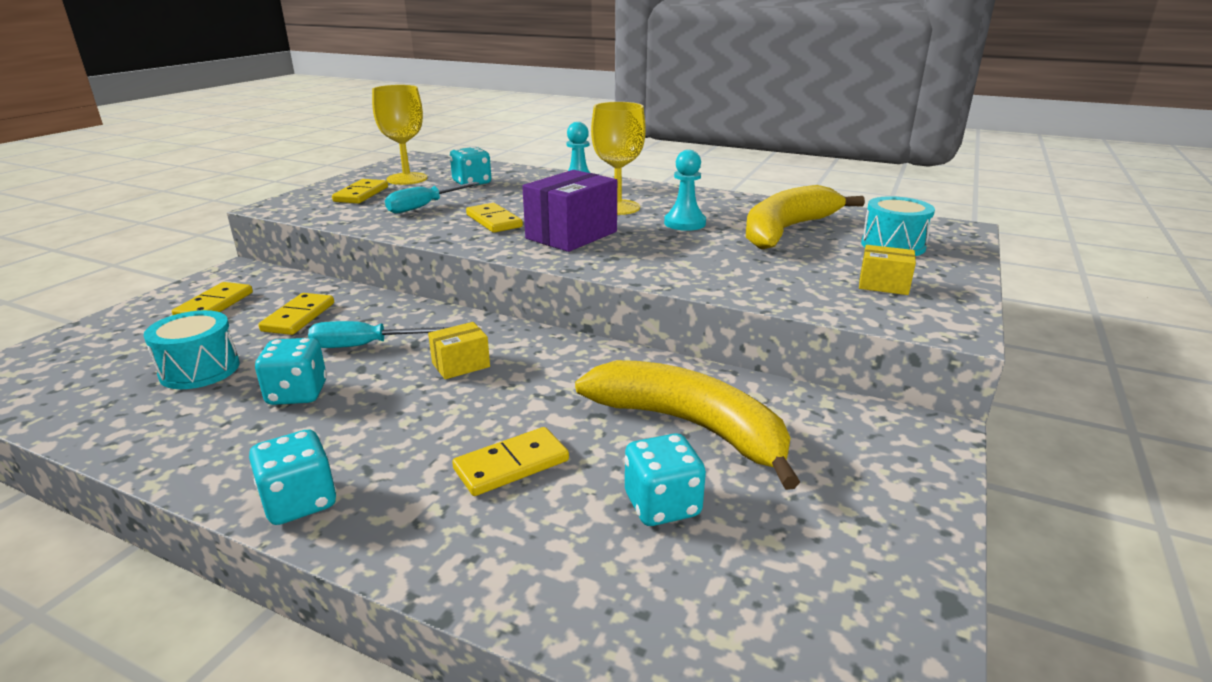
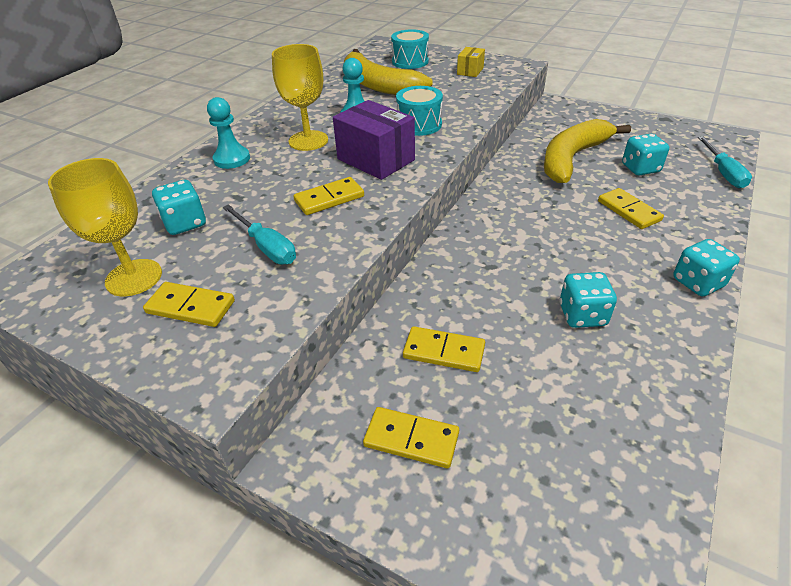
camera: 85 degrees left, 15 degrees up
(200, 370) = (560, 394): turquoise drum -> turquoise drum (419, 125)
(365, 346) = (499, 293): turquoise screwdriver -> turquoise screwdriver (723, 173)
(461, 365) = (522, 239): yellow box -> none

